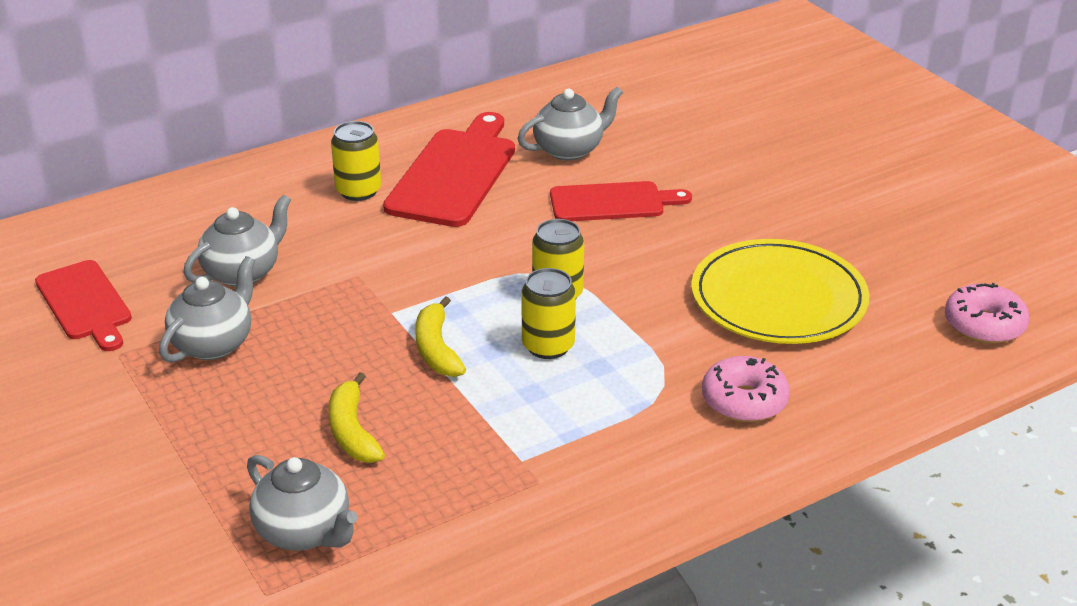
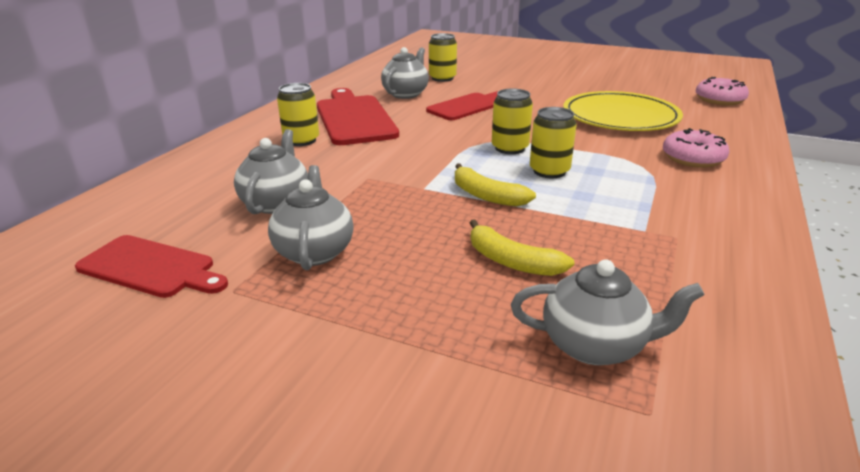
camera: 35 degrees left, 5 degrees down
(659, 133) = (442, 78): none -> yellow can

